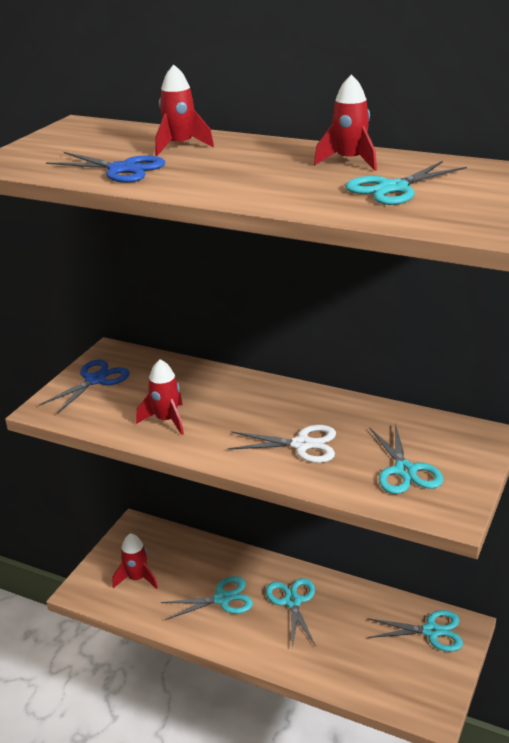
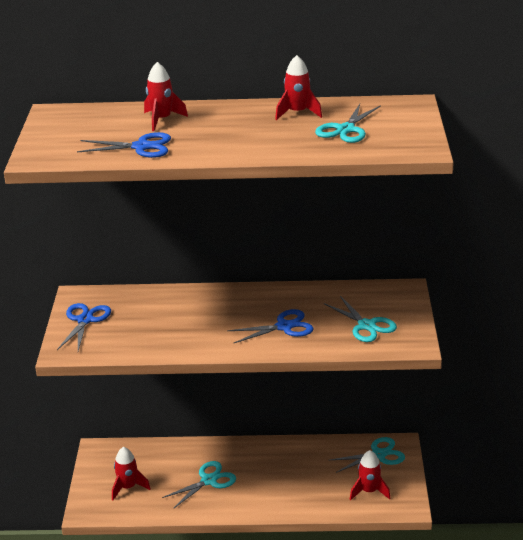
camera: 25 degrees left, 0 degrees up
(166, 420) = (170, 335): red rocket -> red rocket (369, 491)
(292, 601) = (265, 466): turquoise scissors -> none
(302, 445) = (284, 327): white scissors -> blue scissors

